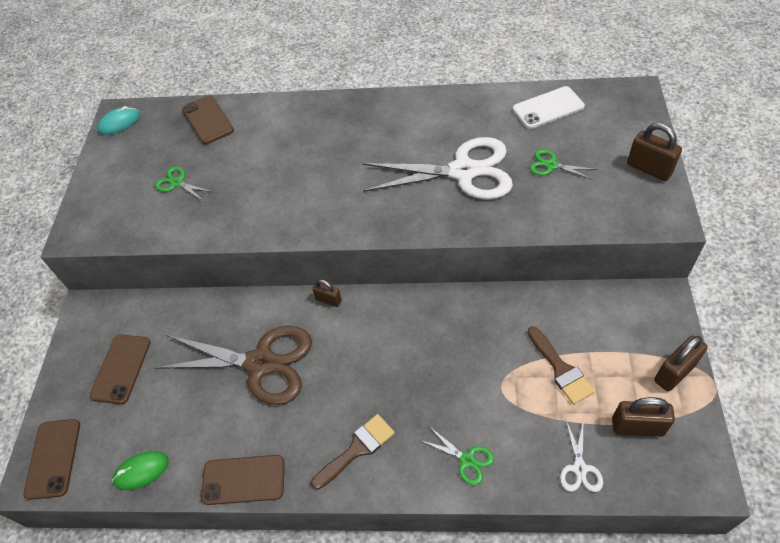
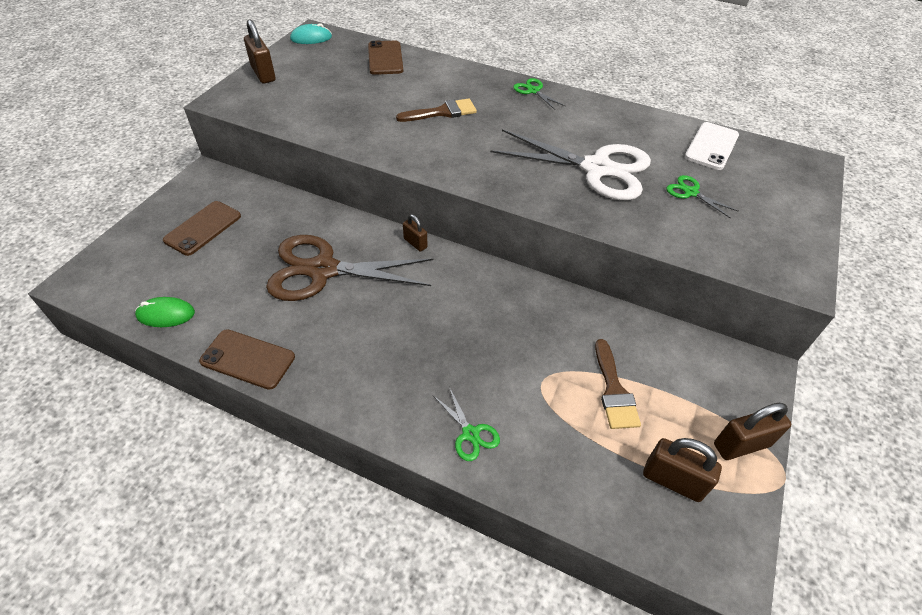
camera: 15 degrees right, 5 degrees down
(53, 458) = (102, 274): brown phone -> none
(177, 183) = (329, 93): green scissors -> green scissors (533, 91)
(260, 363) = (323, 270): brown scissors -> brown scissors turned 150 degrees clockwise
(357, 449) = (368, 377): brown brush -> brown brush (442, 112)
(548, 108) = (711, 146): white phone -> white phone turned 60 degrees counterclockwise
(579, 468) = (586, 494): white scissors -> none
(649, 169) = (797, 230): brown padlock -> brown padlock (263, 74)

